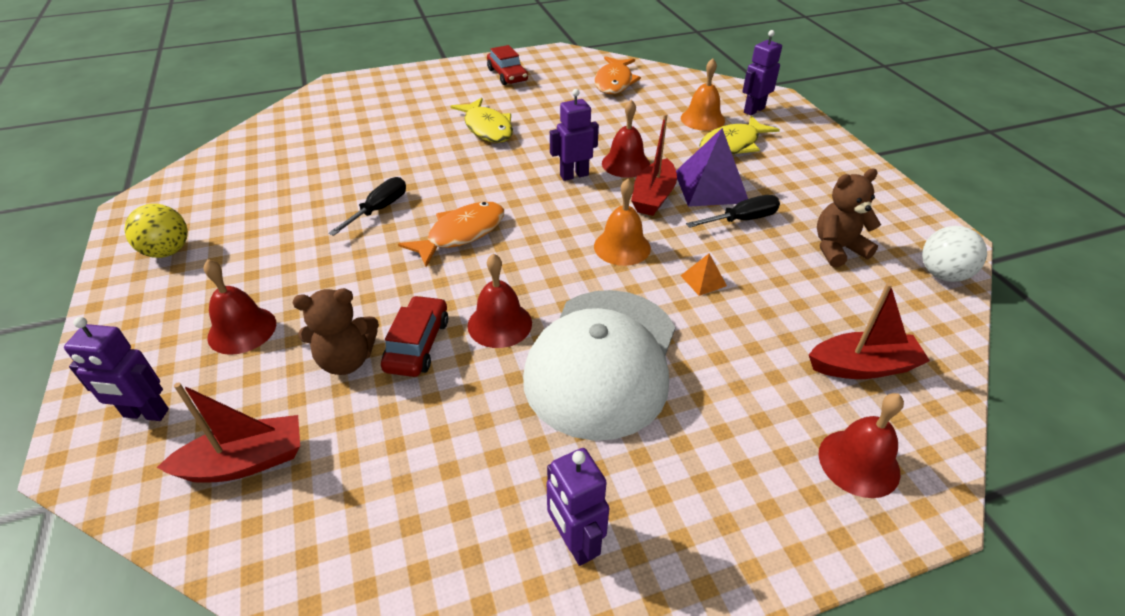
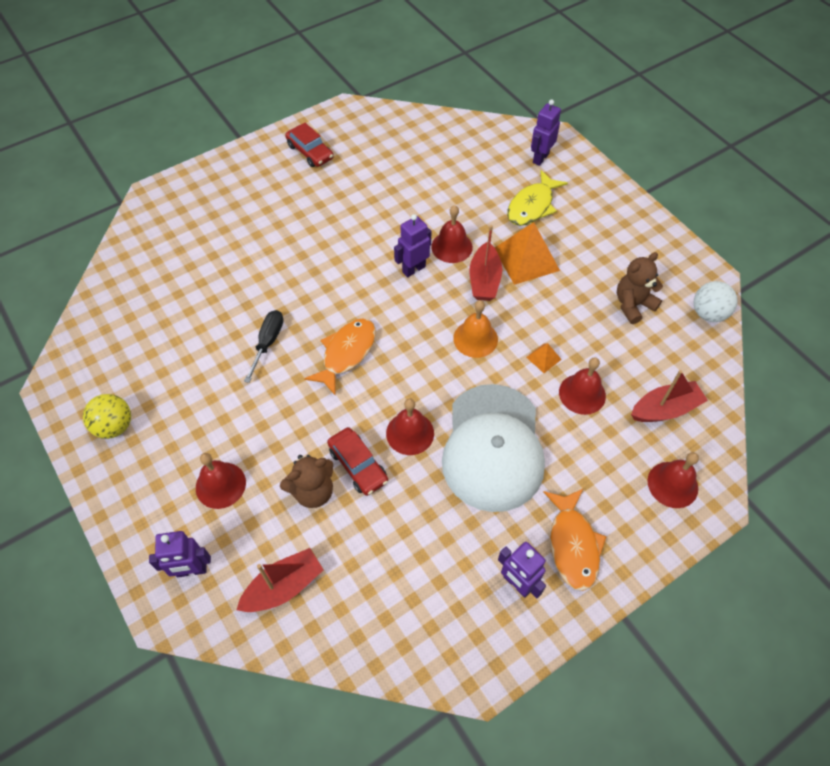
camera: 15 degrees left, 15 degrees up
(417, 344) = (358, 465): red car -> red car turned 150 degrees clockwise
(487, 128) = (319, 227): yellow fish -> none
(614, 82) = (411, 143): orange fish -> orange fish (573, 545)
(702, 119) = (500, 178): orange bell -> none
(710, 187) = (526, 259): purple pyramid -> orange pyramid
(741, 220) = (558, 290): black screwdriver -> none
(745, 327) = (582, 394): none -> red bell

